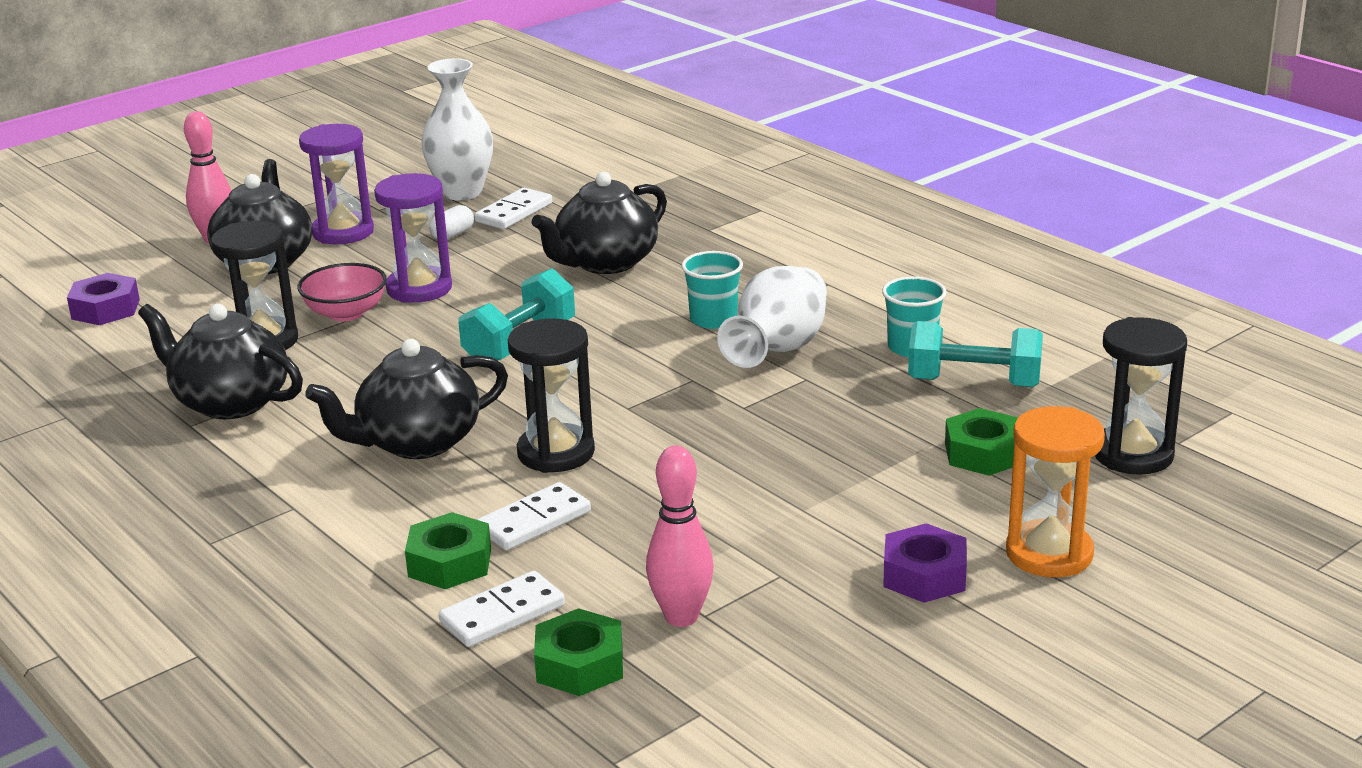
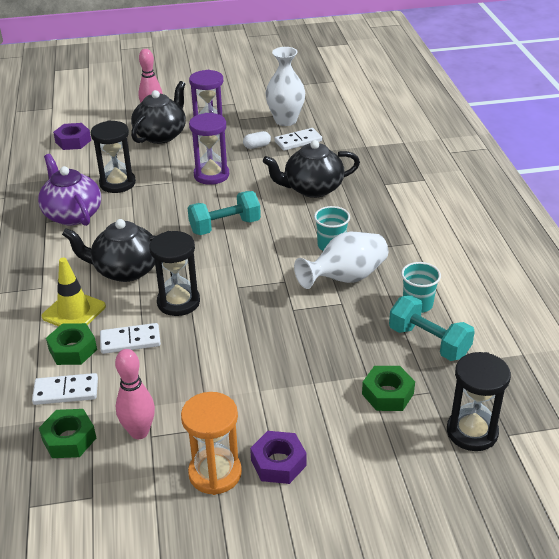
camera: 30 degrees right, 10 degrees up
(230, 402) = (72, 214): black teapot -> purple teapot
(346, 313) = (166, 179): pink bowl -> none
(392, 518) = (74, 311): none -> yellow traffic cone
(1049, 554) = (357, 480): orange hourglass -> orange hourglass (215, 473)

